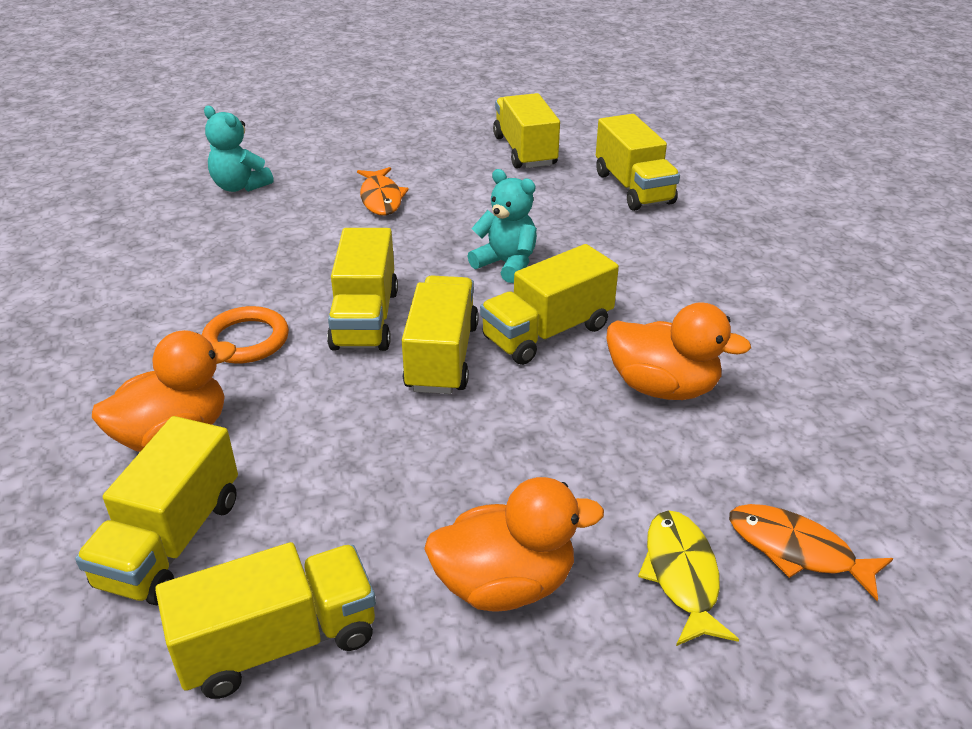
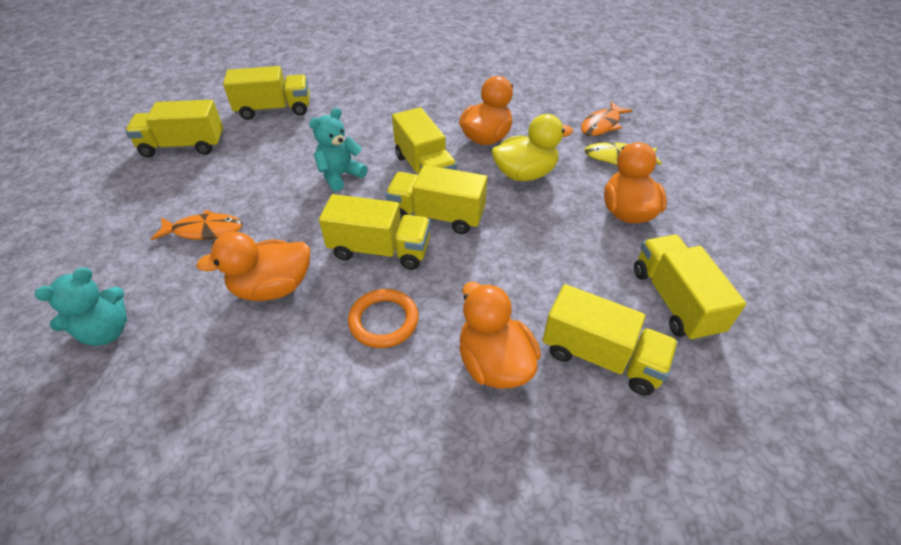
camera: 80 degrees left, 10 degrees up
(297, 257) = (272, 288): none -> orange duck
(574, 441) = (525, 174): none -> yellow duck

